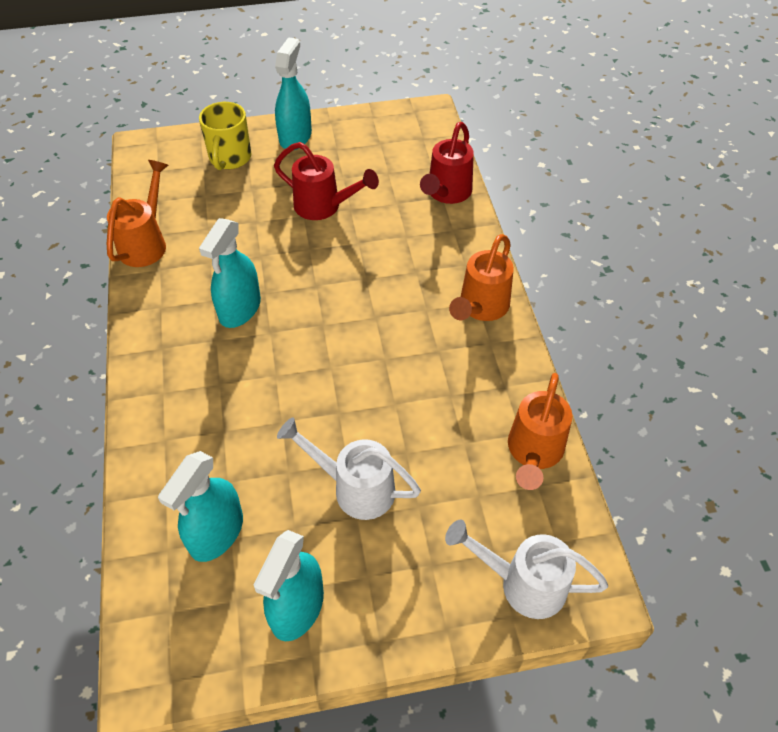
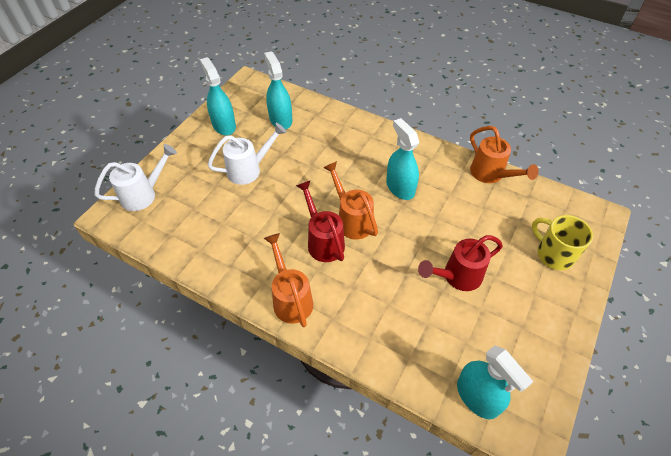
camera: 130 degrees right, 0 degrees up
(295, 137) = (556, 309): turquoise spray bottle -> turquoise spray bottle (477, 397)
(446, 193) = (411, 365): red watering can -> red watering can (323, 241)
(533, 452) = (184, 246): orange watering can -> orange watering can (352, 220)

